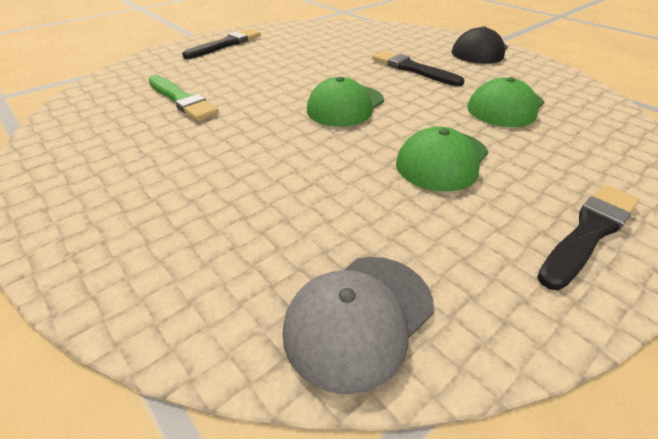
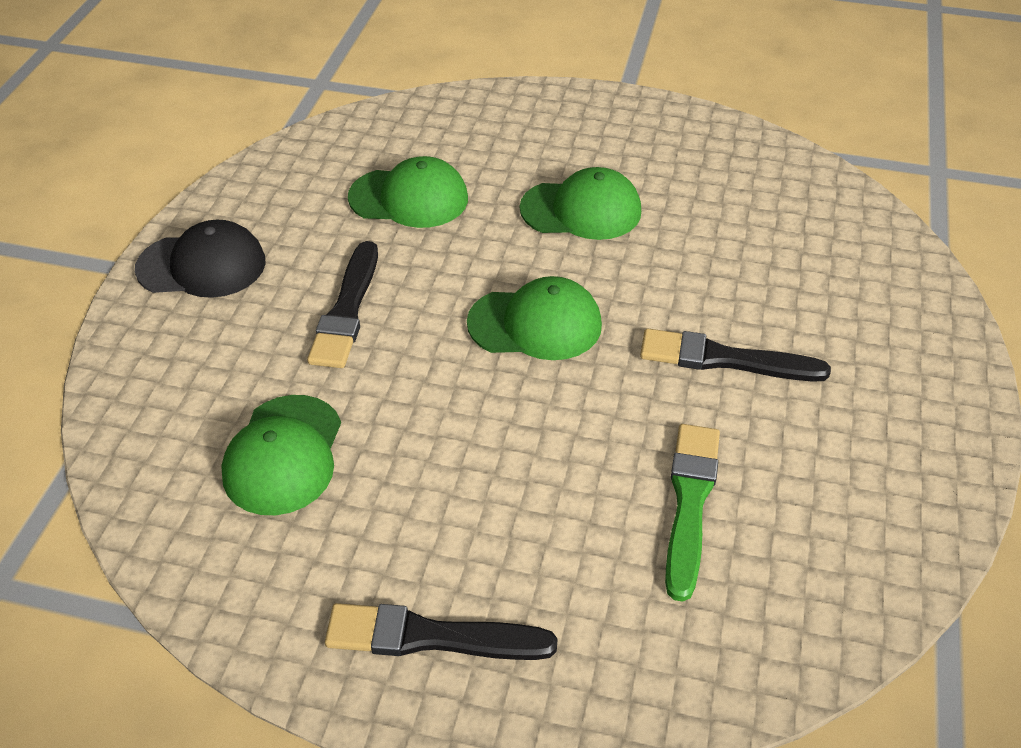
camera: 125 degrees left, 5 degrees up
(338, 43) = (283, 455): none -> green cap
(359, 318) = (805, 190): grey cap -> none
(589, 232) = (605, 120): black brush -> black brush (725, 359)

